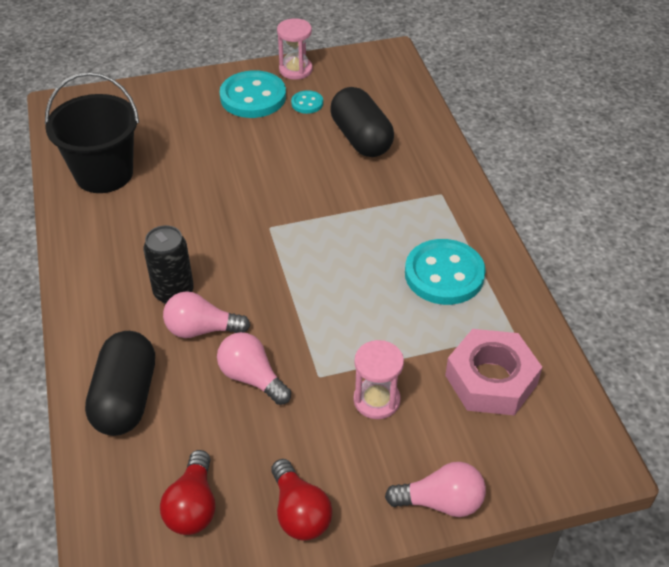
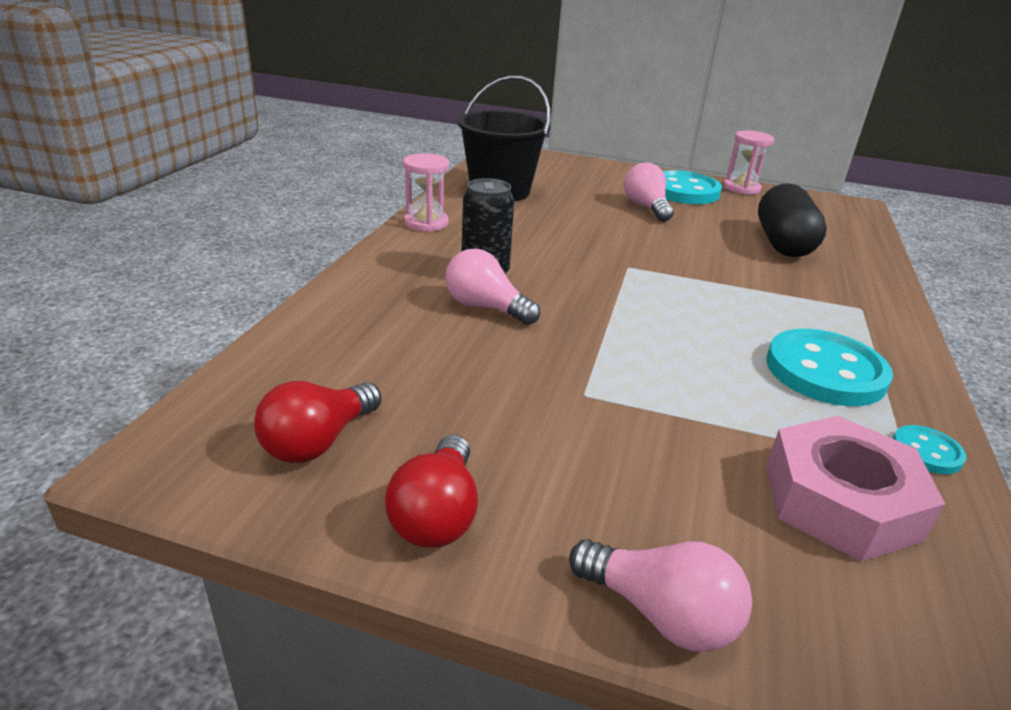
camera: 30 degrees right, 15 degrees down
(126, 398) = (355, 324): black capsule -> none
(252, 378) = (502, 363): pink light bulb -> pink light bulb (646, 207)
(307, 103) = (738, 208): turquoise button -> turquoise button (926, 452)
(376, 400) = (644, 448): pink hourglass -> pink hourglass (426, 223)

